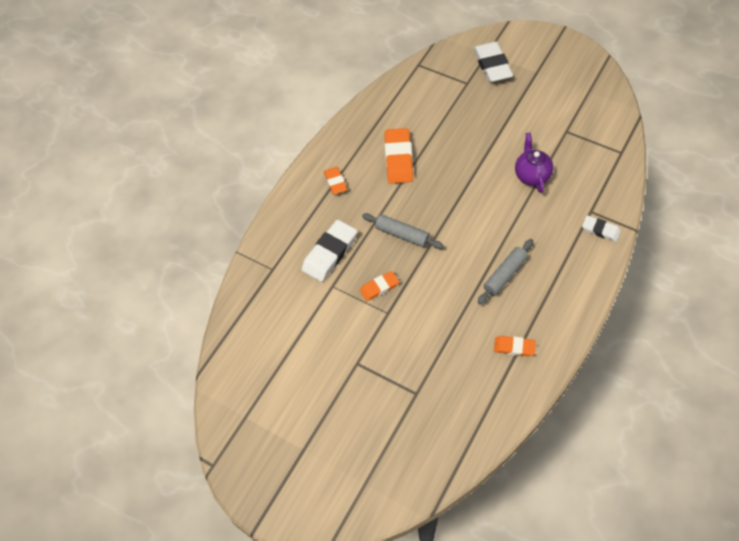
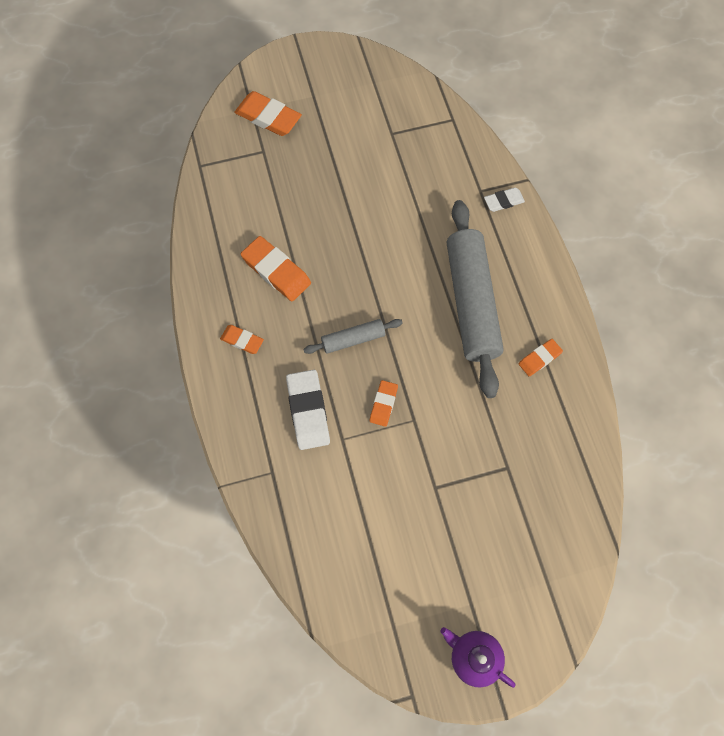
camera: 50 degrees left, 10 degrees up
(492, 65) = (268, 117): white eraser -> orange eraser
(505, 275) = (471, 302): grey rolling pin -> grey rolling pin, size x2.10
(532, 175) = (404, 196): purple teapot -> purple teapot (473, 657)

